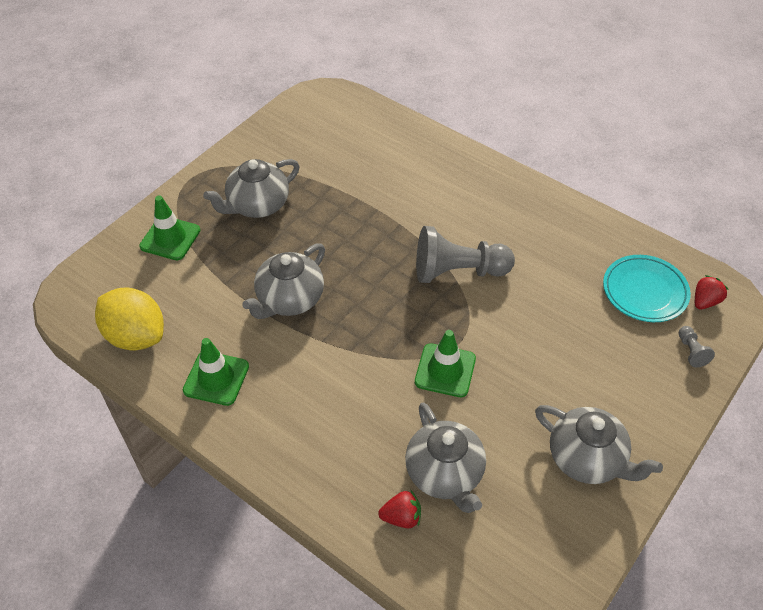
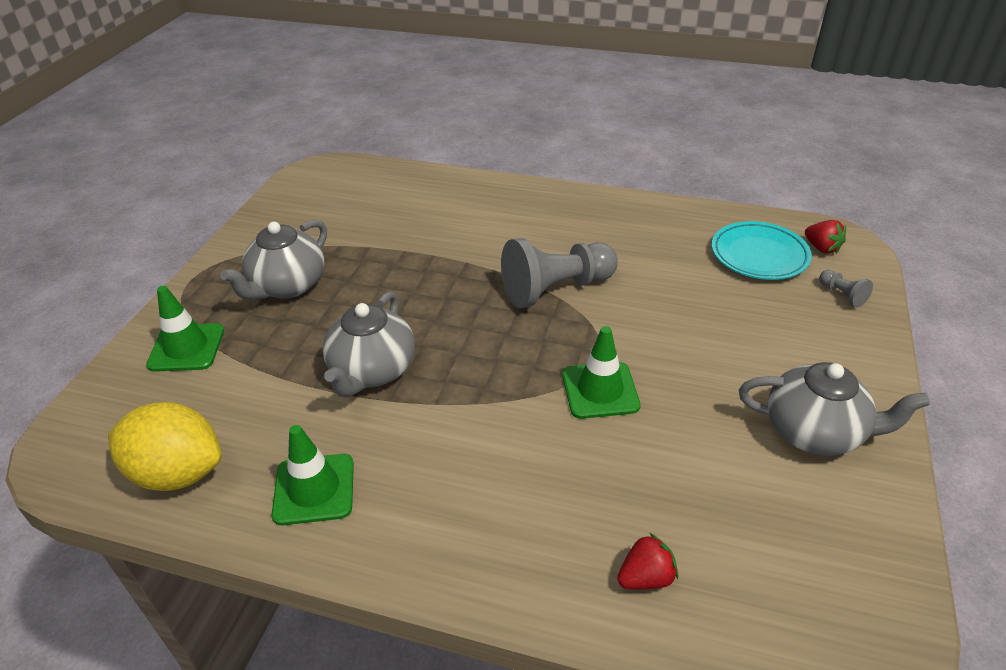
camera: 20 degrees left, 10 degrees down
(445, 474) = (668, 505): grey teapot -> none
(705, 301) = (821, 248): red strawberry -> red strawberry turned 120 degrees clockwise

